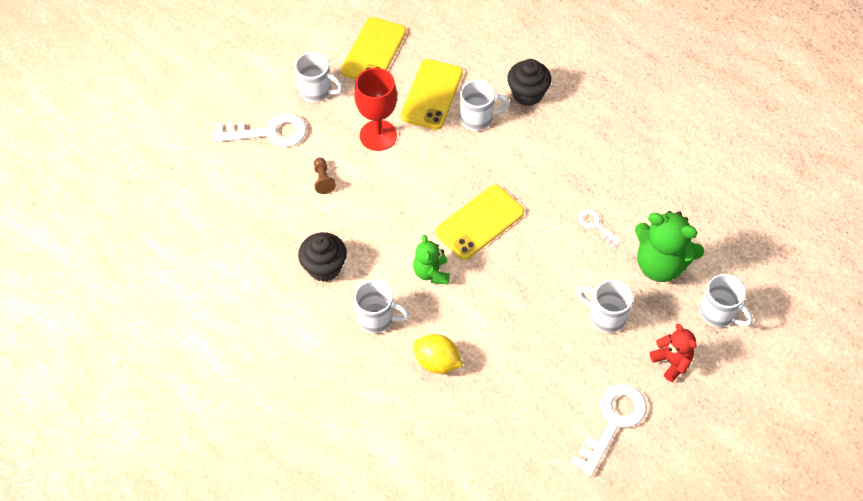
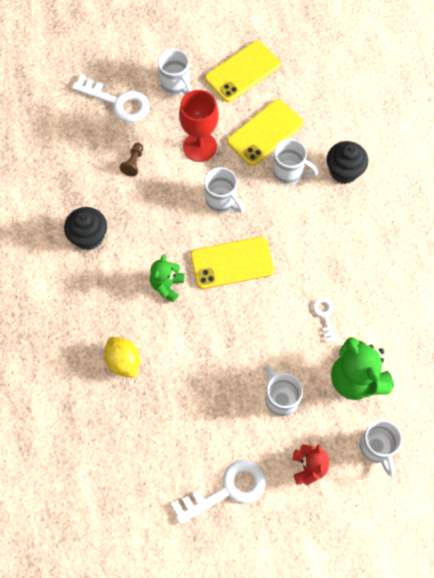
camera: 30 degrees right, 10 degrees up
(377, 318) = (101, 300): white mug -> white mug (221, 201)

